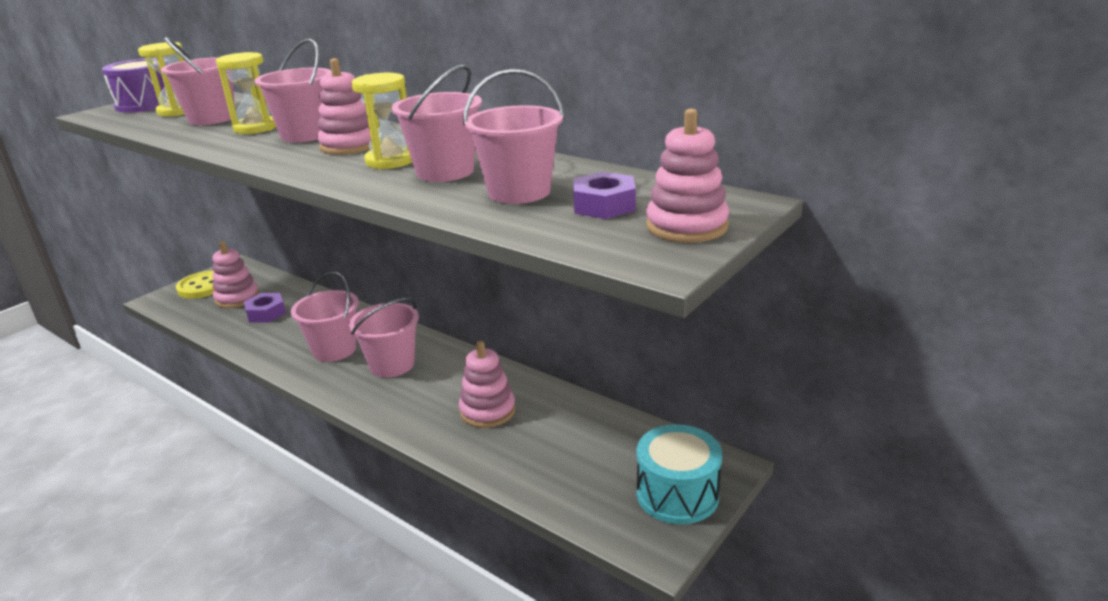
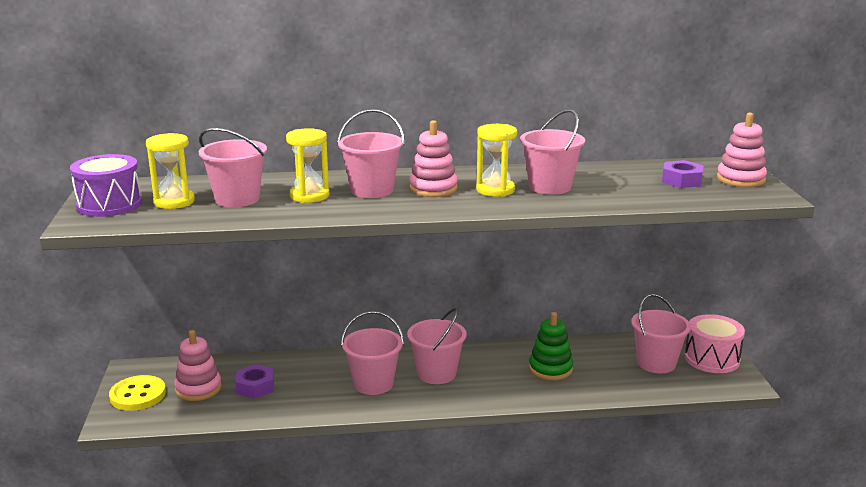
camera: 45 degrees left, 5 degrees down
(487, 411) = (550, 369): pink stacking toy -> green stacking toy
(519, 192) = (624, 186): pink bucket -> pink bucket (656, 363)
(677, 494) = (711, 359): turquoise drum -> pink drum

